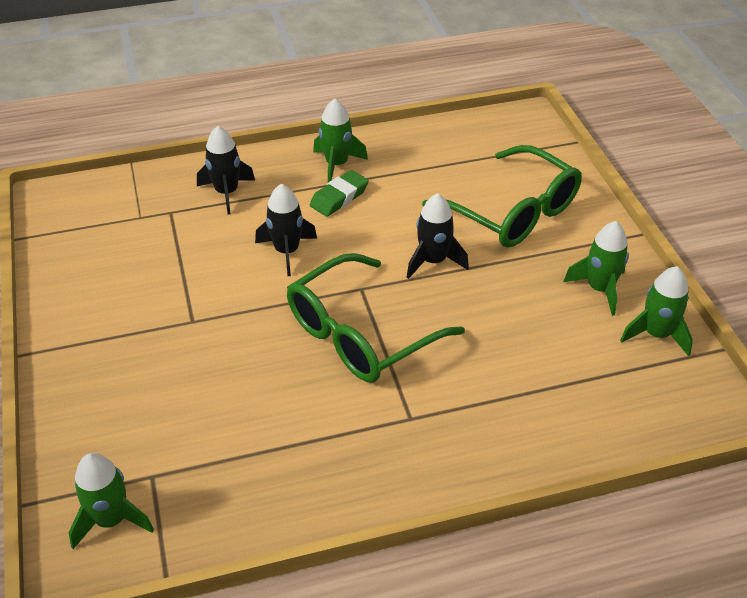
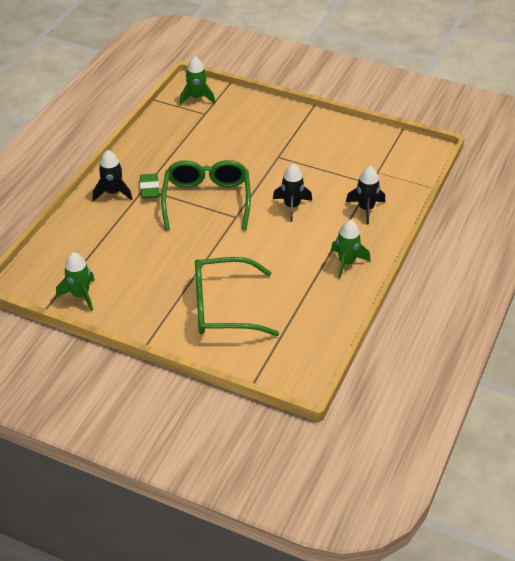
camera: 130 degrees right, 0 degrees up
(339, 197) = (315, 247): green eraser -> green eraser (149, 189)
(433, 261) = (223, 252): black rocket -> black rocket (113, 193)
(599, 289) = (130, 298): green rocket -> none

